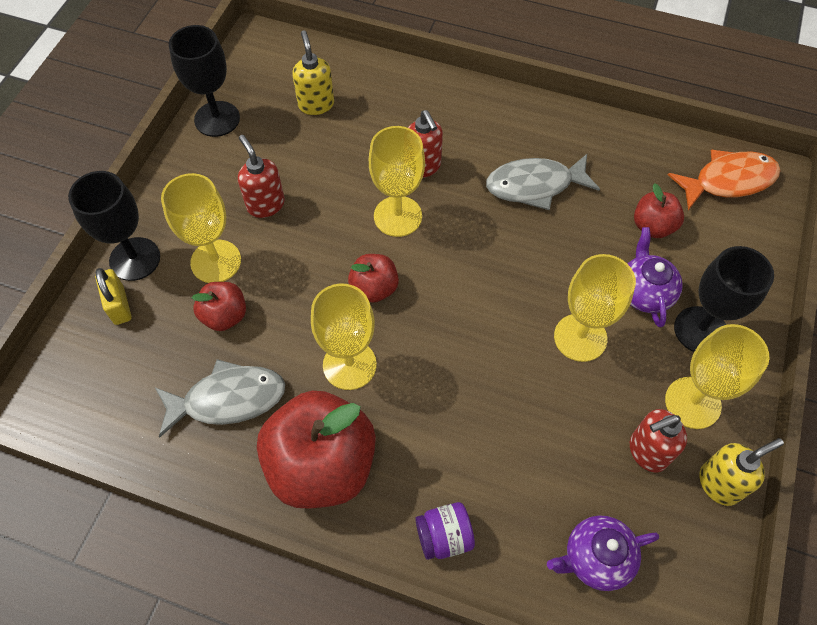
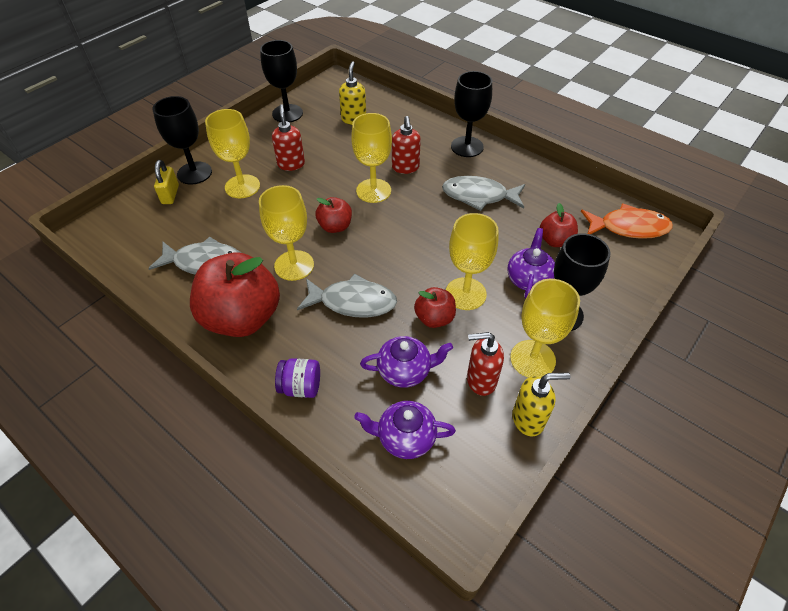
camera: 20 degrees right, 10 degrees down
(225, 316) = (230, 217): red apple -> red apple (434, 318)
(450, 395) = (353, 302): none -> grey fish
(487, 110) = (467, 147): none -> black goblet
(557, 469) = (405, 371): none -> purple teapot

